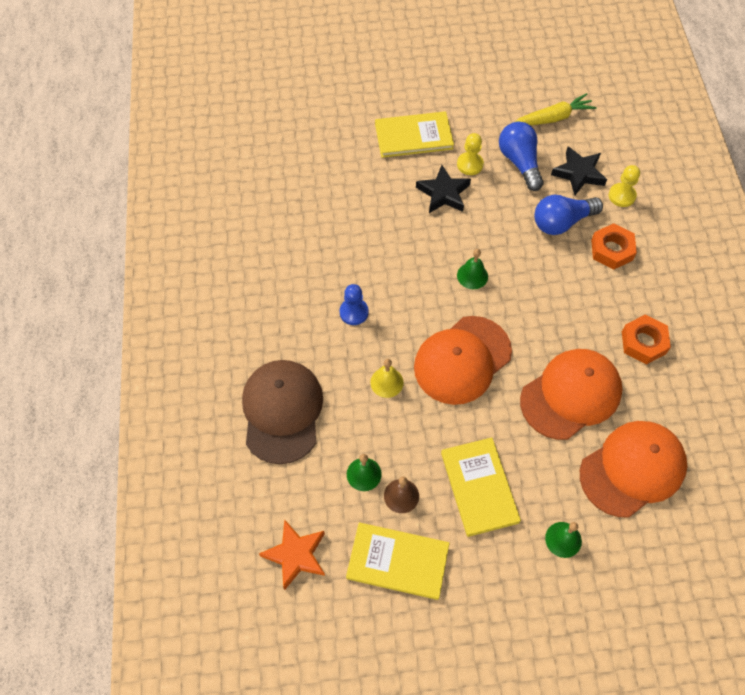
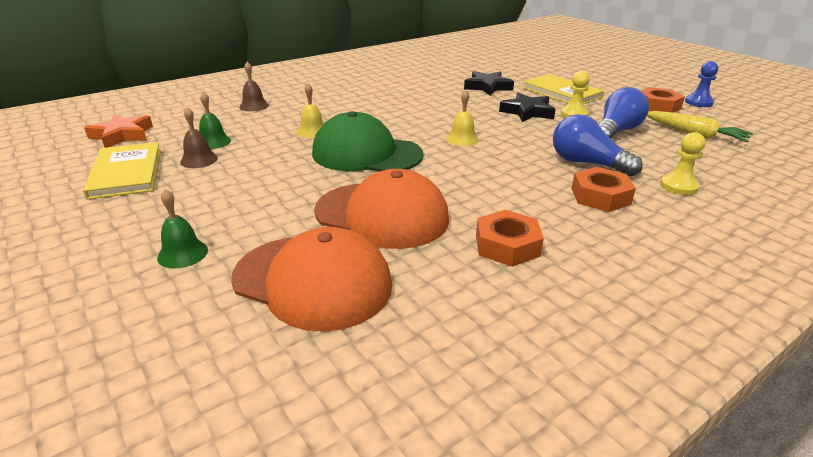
camera: 60 degrees right, 30 degrees down
(282, 411) = (254, 106): brown cap -> brown bell
(354, 312) = (367, 108): blue pawn -> blue pawn (698, 102)
(462, 360) = (366, 154): orange cap -> green cap
(472, 276) = (462, 139): green bell -> yellow bell
(479, 487) = (227, 191): yellow book -> none
(489, 95) = (658, 106): none -> orange nut
(578, 173) = (659, 158): black star -> black star (487, 87)

